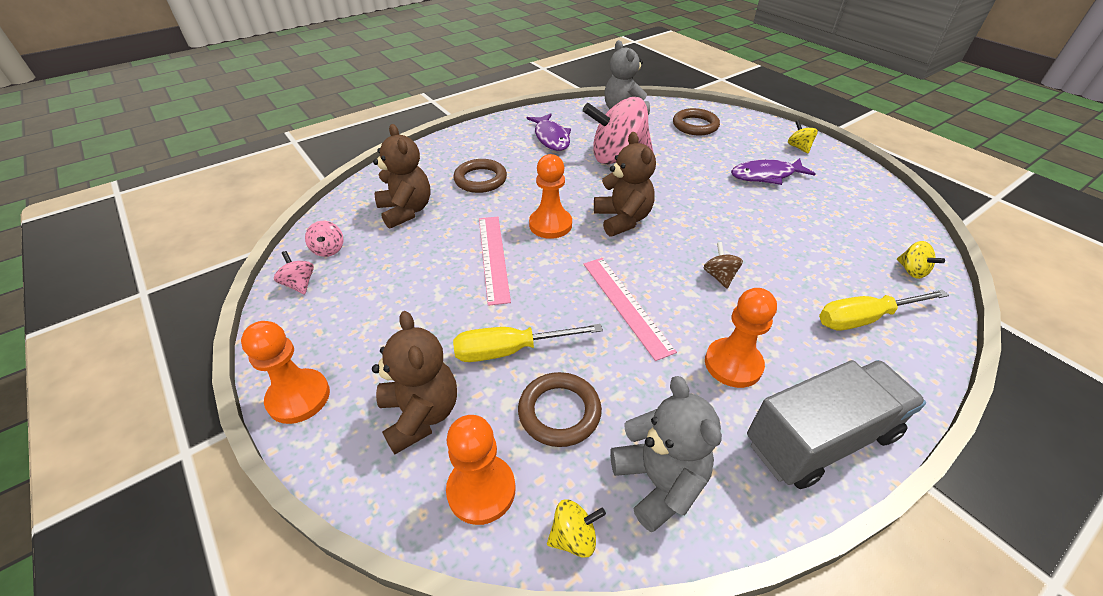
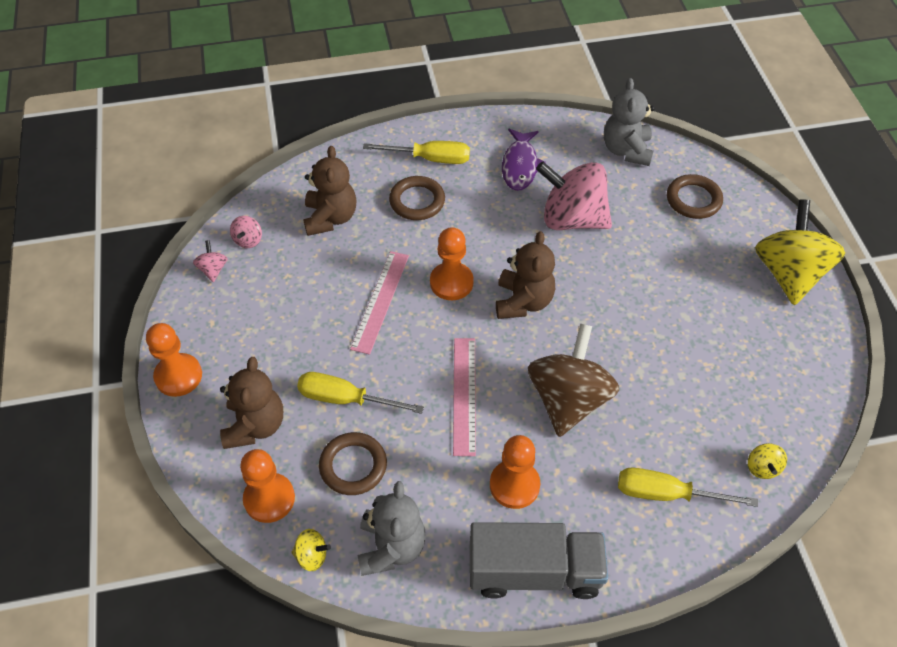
camera: 25 degrees right, 10 degrees up
(473, 151) = (430, 159): none -> yellow screwdriver
(719, 276) = (568, 399): brown spinning top -> brown spinning top, size x2.44
(766, 176) = (715, 300): purple fish -> none
(798, 147) = (788, 273): yellow spinning top -> yellow spinning top, size x2.44

